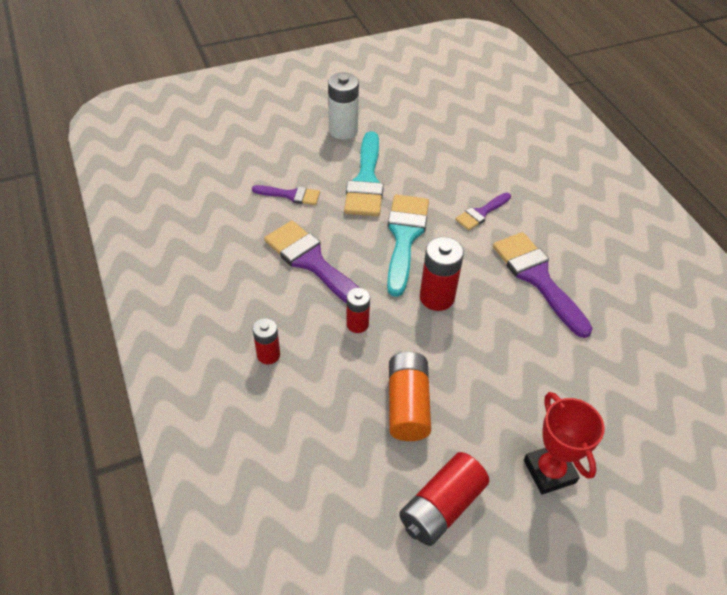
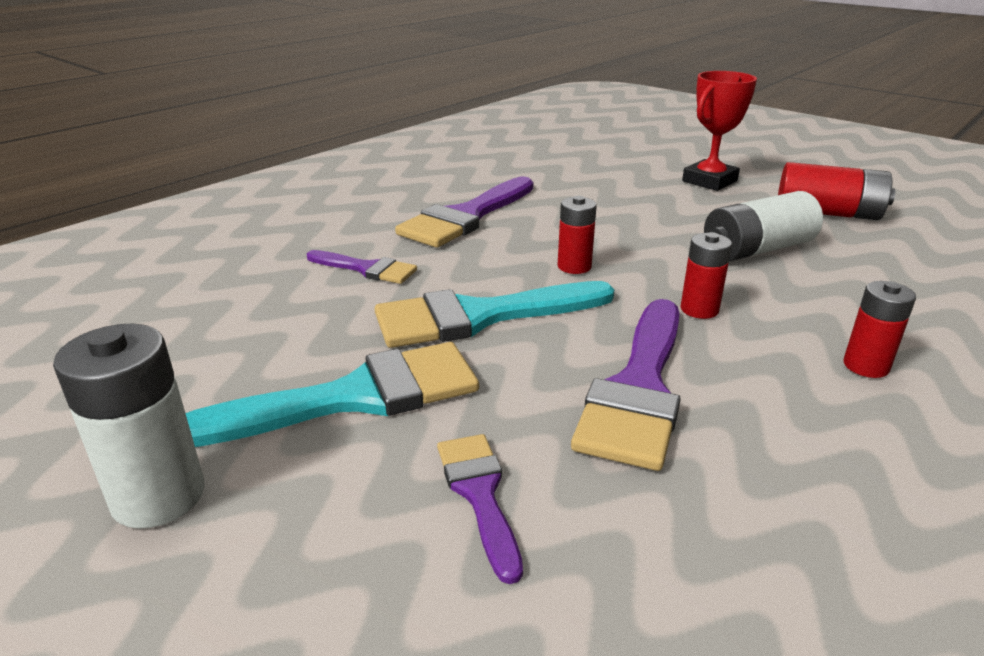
camera: 115 degrees left, 20 degrees down
(407, 405) = (757, 250): orange battery -> white battery
(437, 297) = (574, 266): red battery -> red battery, size x0.62

